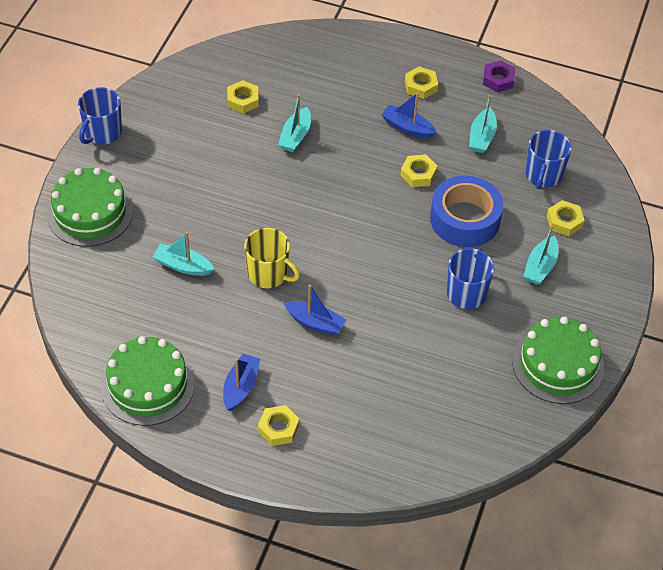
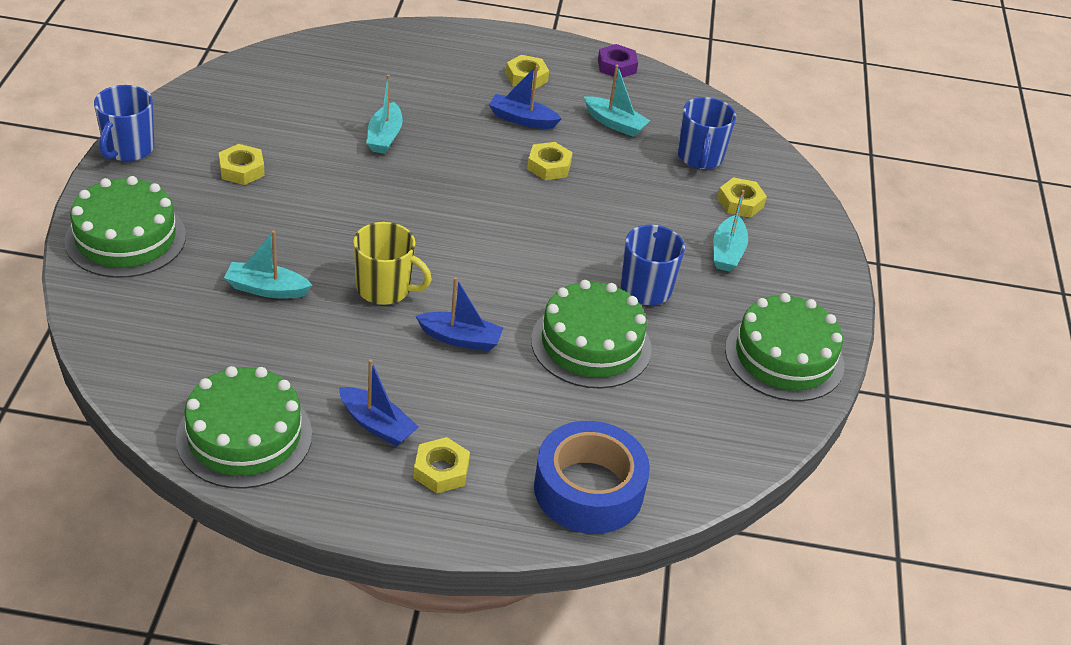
camera: 15 degrees left, 10 degrees down
(240, 387) = (377, 425): blue boat -> blue boat turned 120 degrees clockwise
(243, 100) = (308, 103): yellow nut -> yellow nut (241, 170)
(411, 337) = (591, 344): none -> green cake
(465, 219) = (620, 209): blue tape -> blue tape (588, 489)
(482, 137) = (615, 123): turquoise boat -> turquoise boat turned 60 degrees counterclockwise

